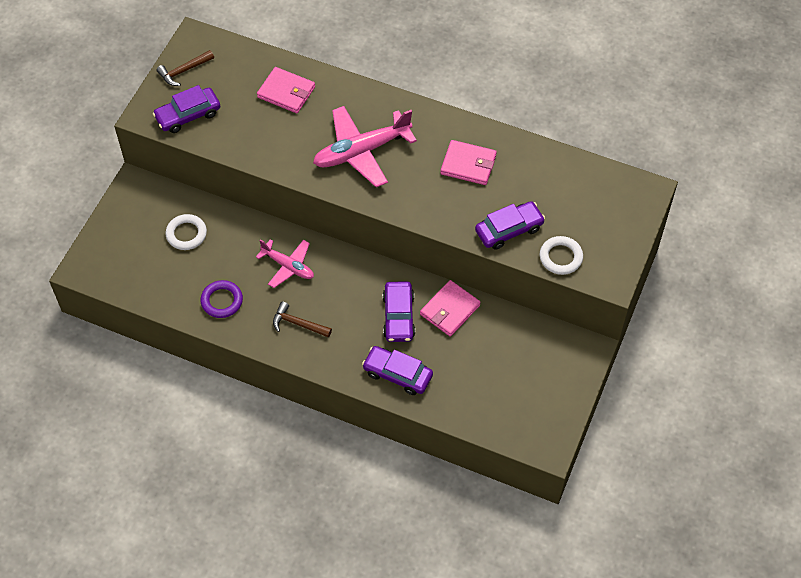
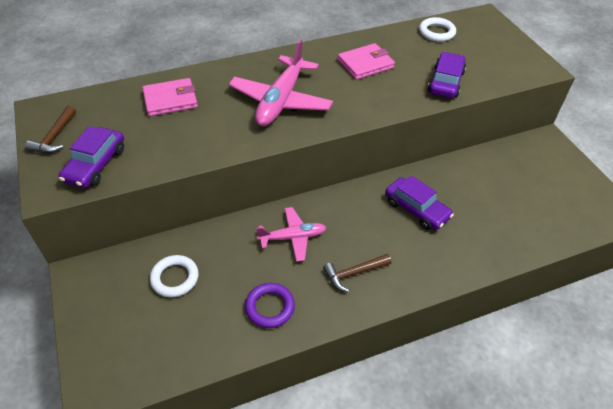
camera: 45 degrees left, 10 degrees down
(397, 374) = (470, 249): purple car -> none
(450, 310) = (442, 179): pink wallet -> none
(560, 257) = (498, 76): white ring -> white ring (436, 32)

